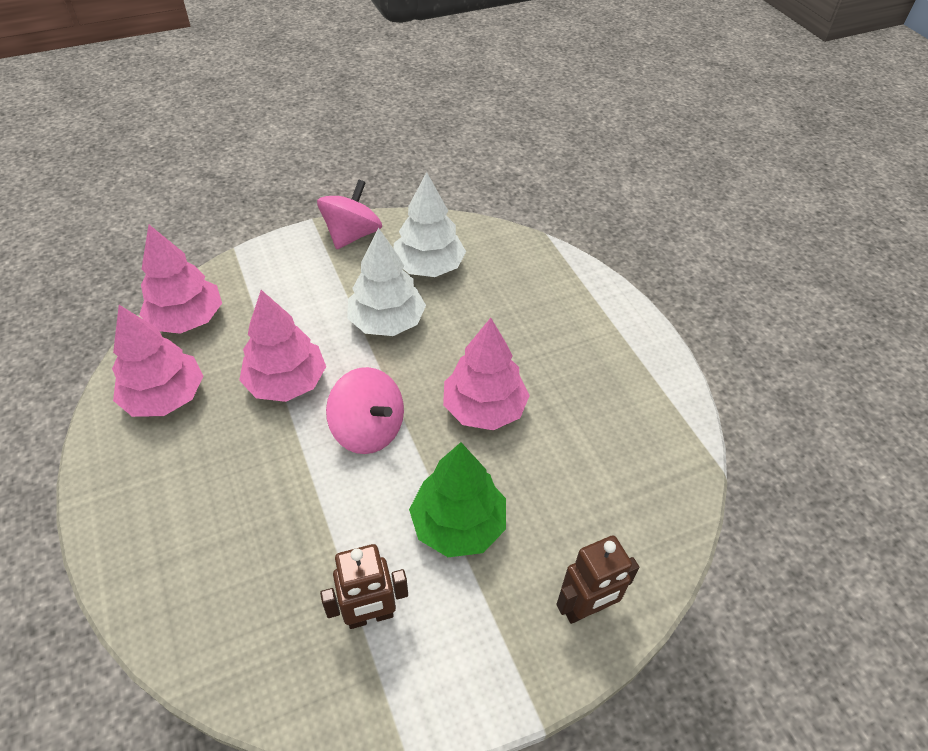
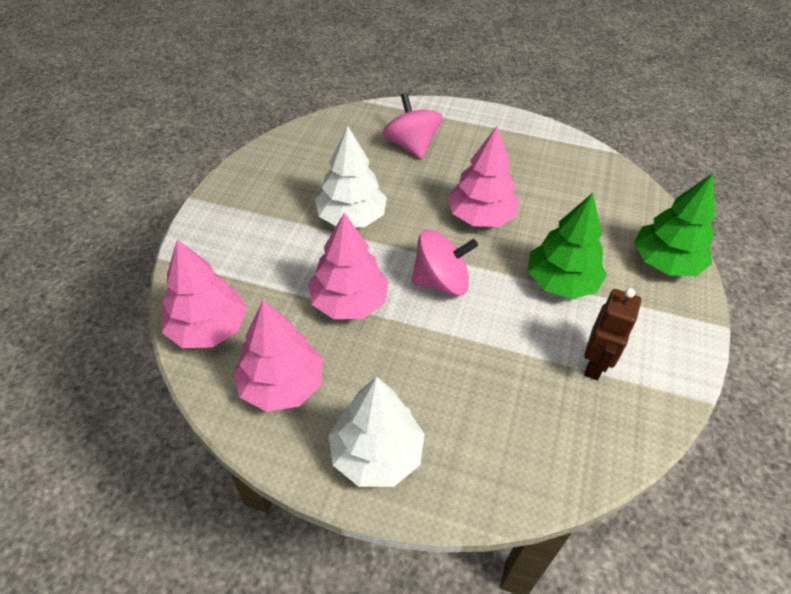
camera: 50 degrees left, 0 degrees up
(352, 235) = (238, 186): pink spinning top -> pink spinning top (411, 146)
(429, 267) = (323, 168): white tree -> white tree (376, 454)
(585, 608) = (665, 262): brown robot -> green tree

